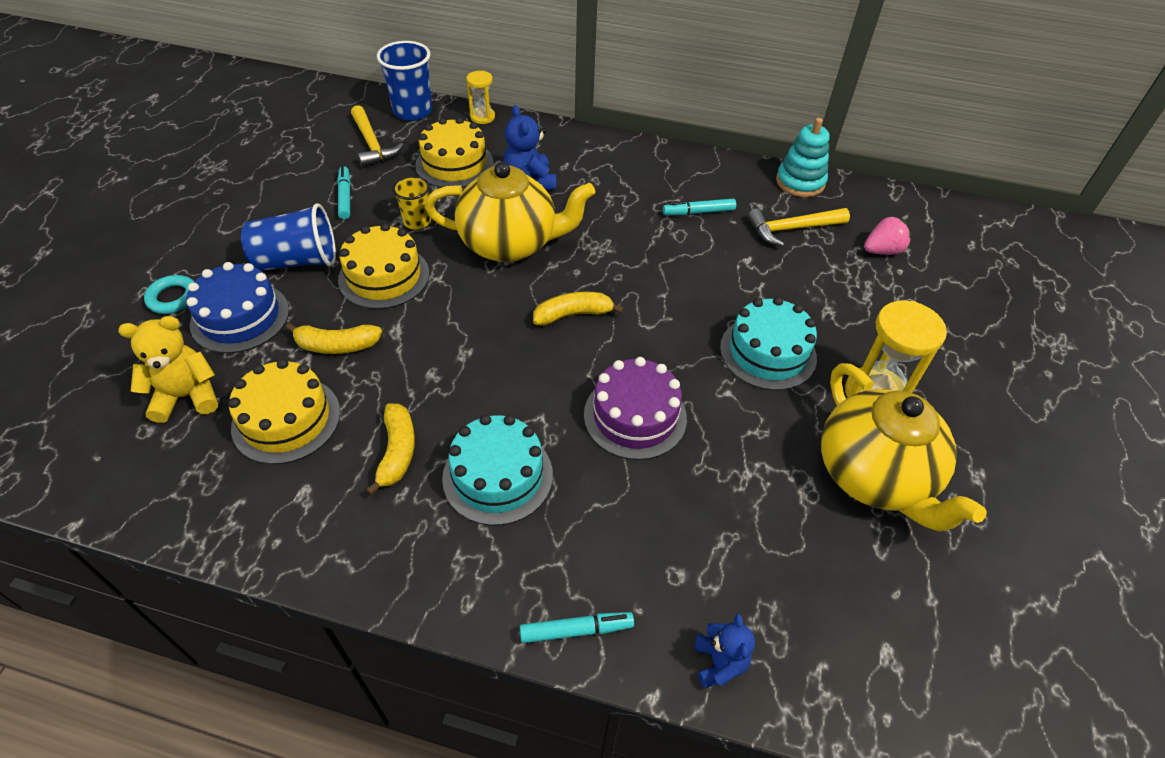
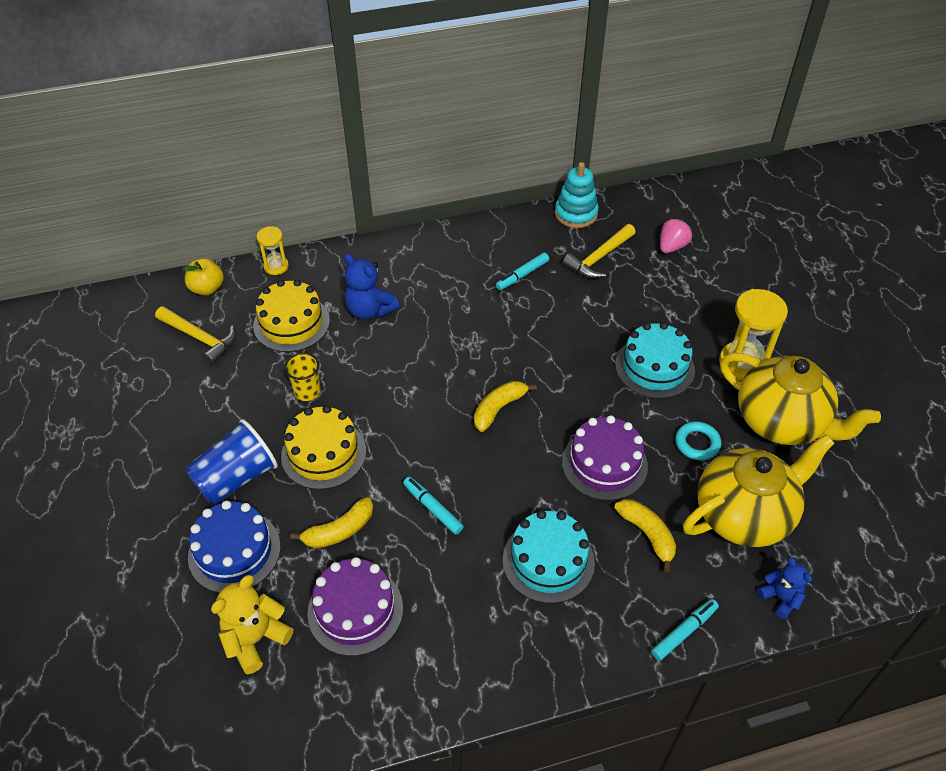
camera: 30 degrees left, 0 degrees up
(173, 298) = (157, 567): turquoise ring -> turquoise ring (697, 443)
(286, 419) = (355, 610): yellow cake -> purple cake
(345, 197) = (223, 399): turquoise marker -> turquoise marker (433, 508)
(397, 452) = (462, 585): yellow banana -> yellow banana (647, 535)
(412, 111) = (207, 288): blue cup -> yellow apple
(510, 244) = (401, 373): yellow teapot -> yellow teapot (744, 514)

